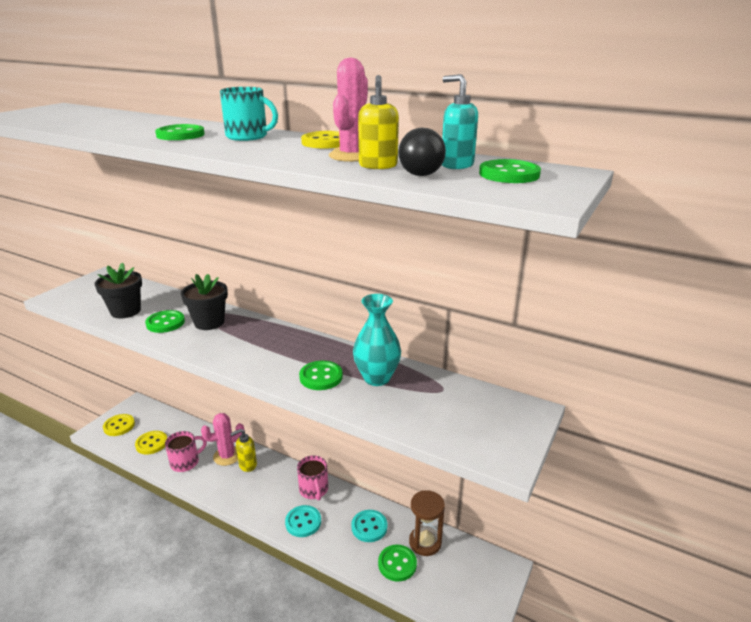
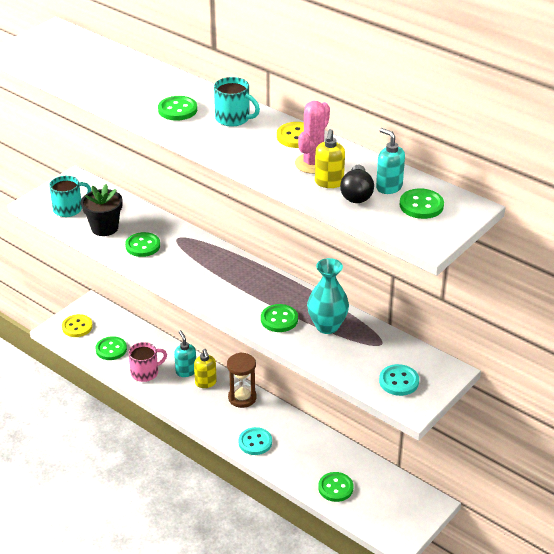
camera: 10 degrees right, 10 degrees up
(90, 299) = (69, 209): none -> turquoise mug
(151, 443) = (111, 349): yellow button -> green button
(209, 322) = (183, 250): black flower pot -> none
(227, 456) = (186, 371): pink cactus -> turquoise soap dispenser
(247, 465) = (206, 383): yellow soap dispenser -> yellow soap dispenser turned 90 degrees counterclockwise
(314, 490) = (268, 415): pink mug -> none
(369, 527) = (316, 454): turquoise button -> turquoise button (399, 381)
(425, 542) = (365, 474): brown hourglass -> brown hourglass (242, 398)

